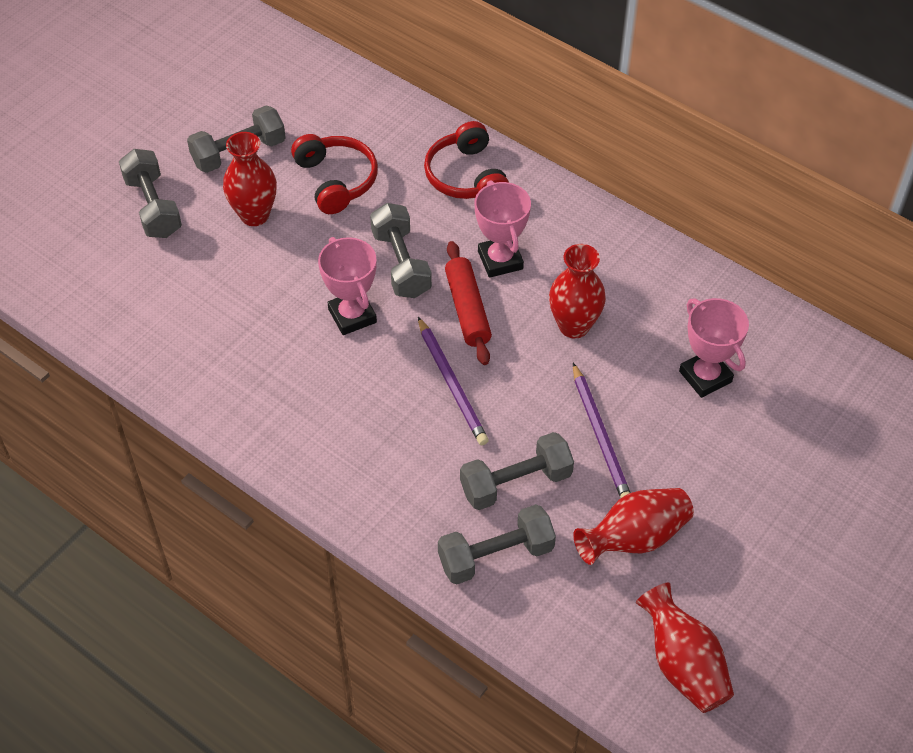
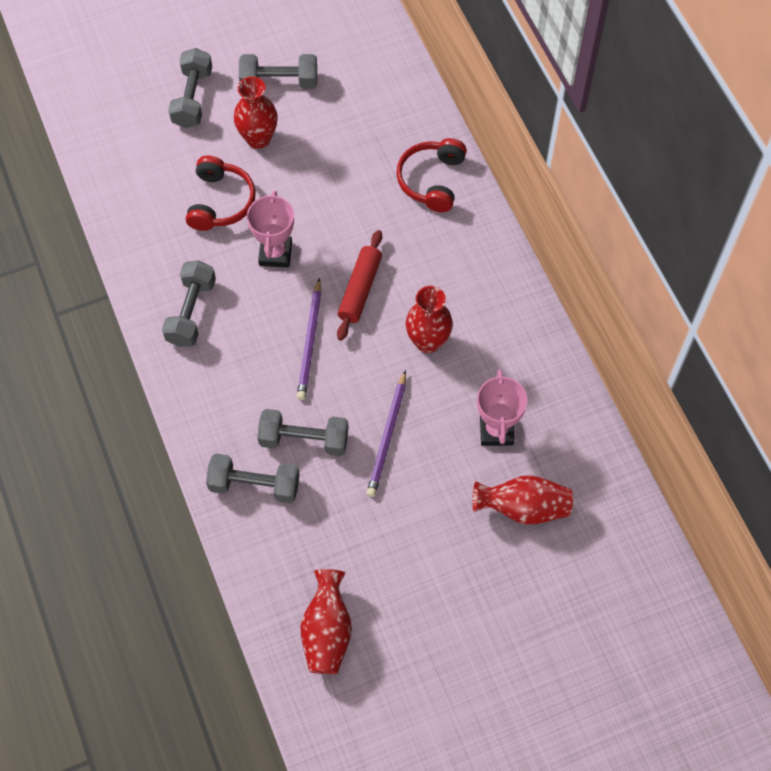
camera: 30 degrees right, 10 degrees up
(336, 180) = (334, 138): red headphones -> red headphones (220, 202)
(401, 264) = (336, 229): grey dumbbell -> grey dumbbell (191, 312)
(500, 260) = (410, 262): pink trophy -> none
(634, 538) = (357, 524): red vase -> red vase (523, 508)

